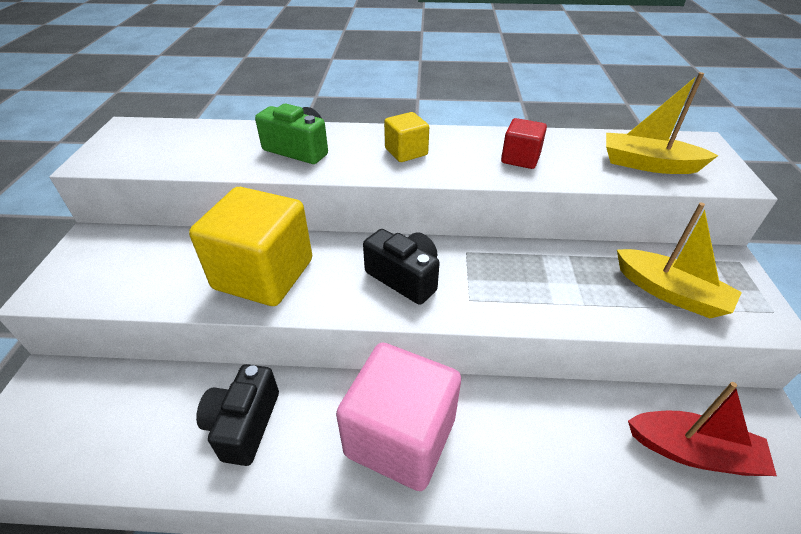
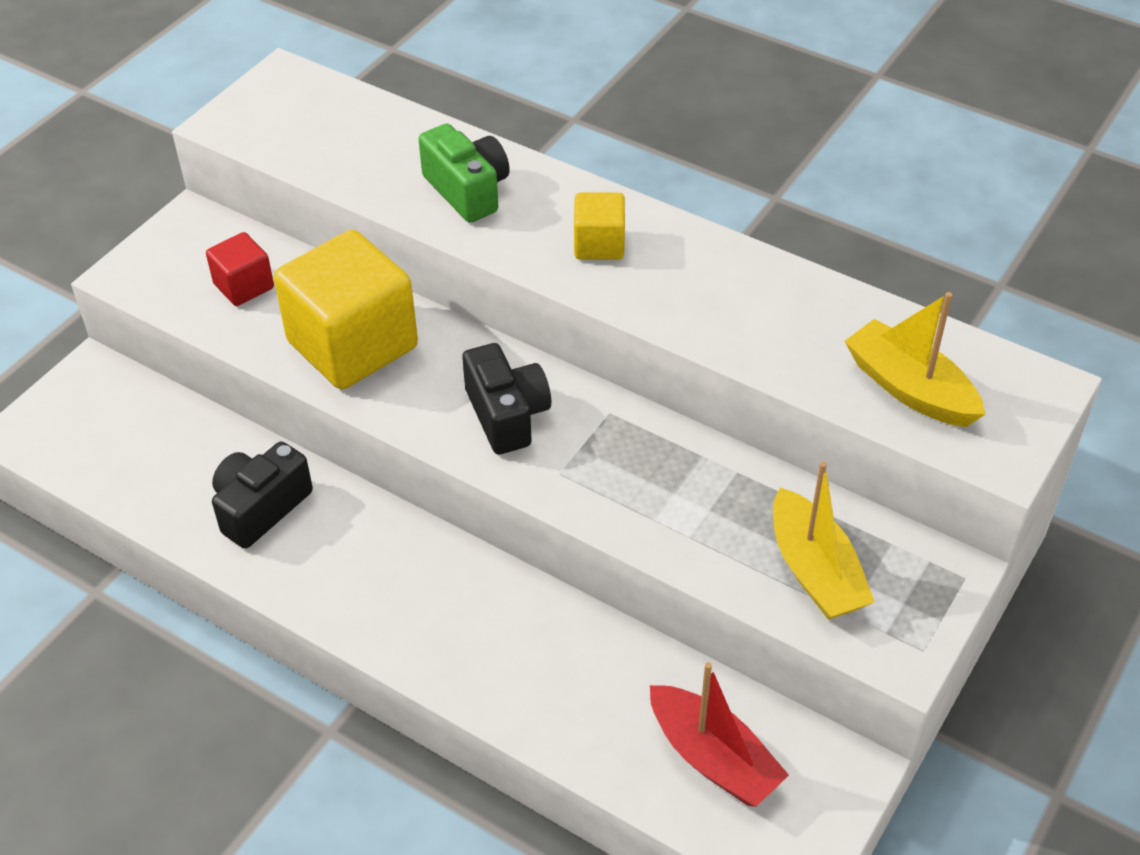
camera: 30 degrees right, 5 degrees up
(400, 437) = (408, 593): pink cube -> none
(520, 158) = (740, 312): red cube -> red cube (244, 286)

